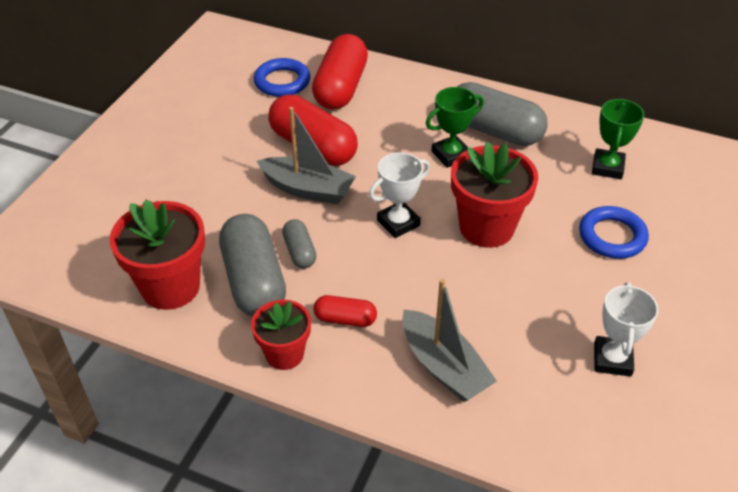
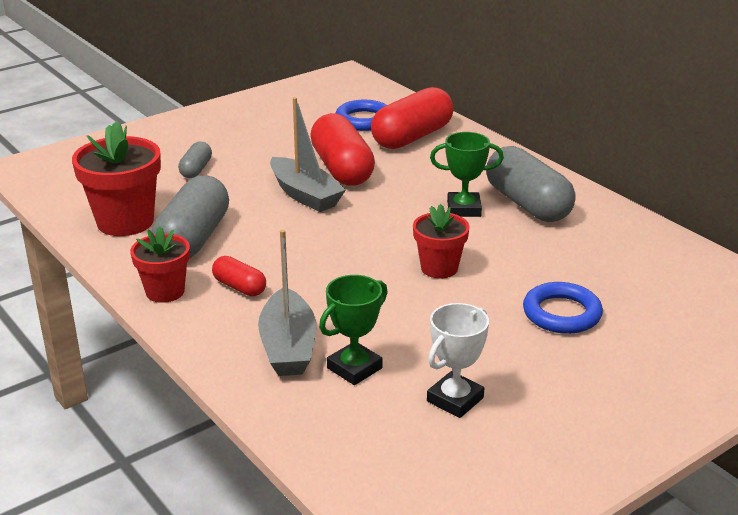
camera: 30 degrees right, 15 degrees down
(299, 252) = (251, 232): grey capsule -> grey capsule (196, 169)
(398, 223) = (359, 240): white trophy -> none
(486, 227) = (439, 268): red flower pot -> red flower pot, size x0.62
(607, 167) = (618, 263): green trophy -> green trophy (354, 368)

